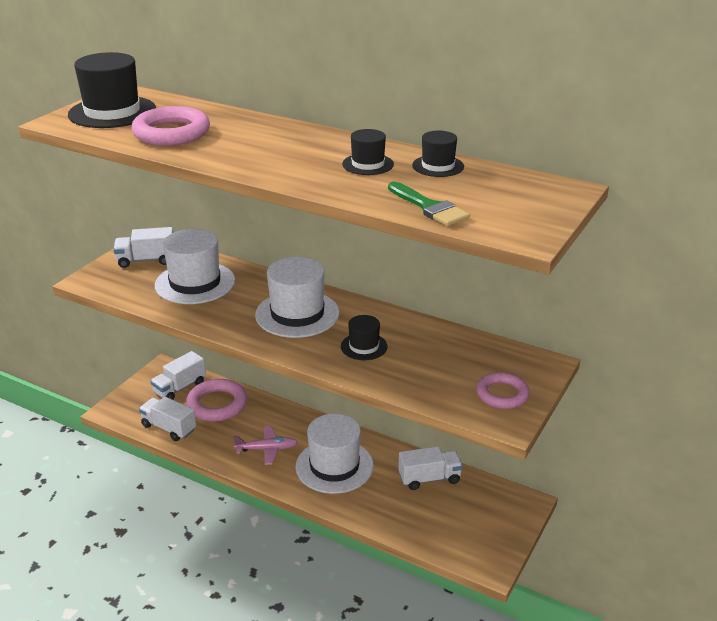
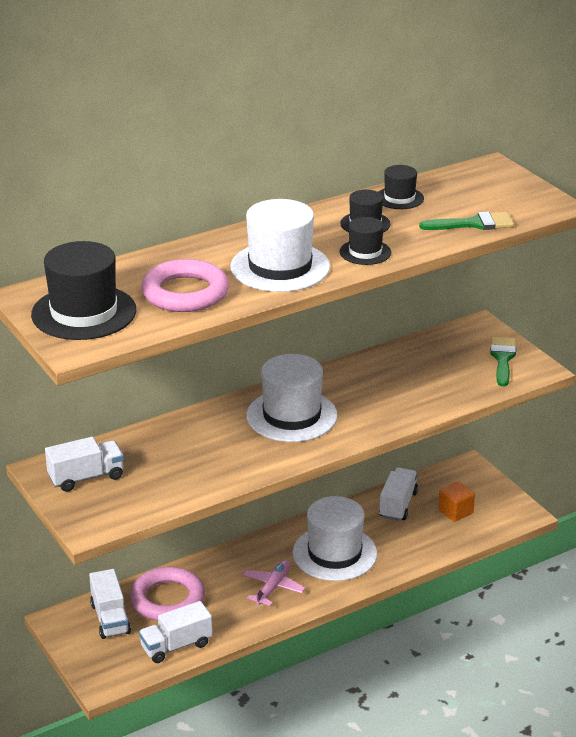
camera: 60 degrees left, 0 degrees up
(146, 260) = (86, 477): white truck -> white truck turned 135 degrees counterclockwise
(195, 283) = (170, 458): white hat -> white hat (280, 267)
(364, 346) = (379, 398): black hat -> black hat (365, 252)
(452, 517) = (455, 512): none -> orange cube
(502, 394) = (502, 359): pink ring -> green brush

